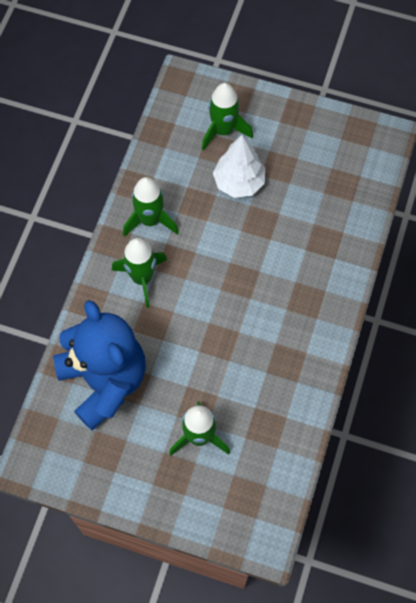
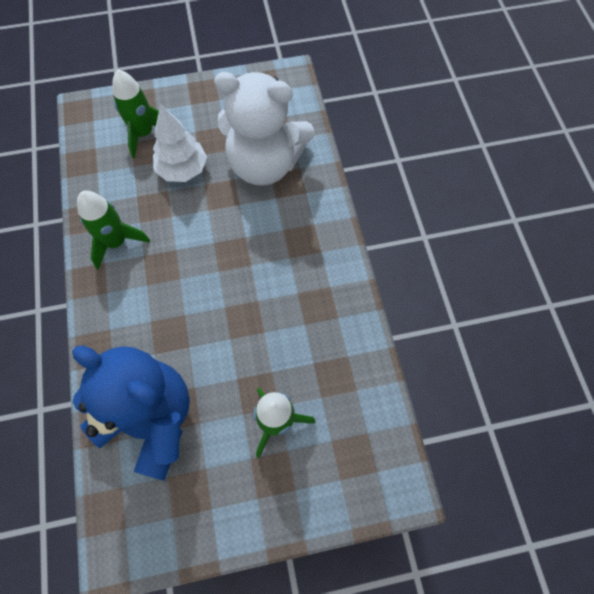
camera: 30 degrees left, 0 degrees up
(142, 278) = (136, 299): green rocket -> none
(313, 213) = (265, 164): none -> white teddy bear

